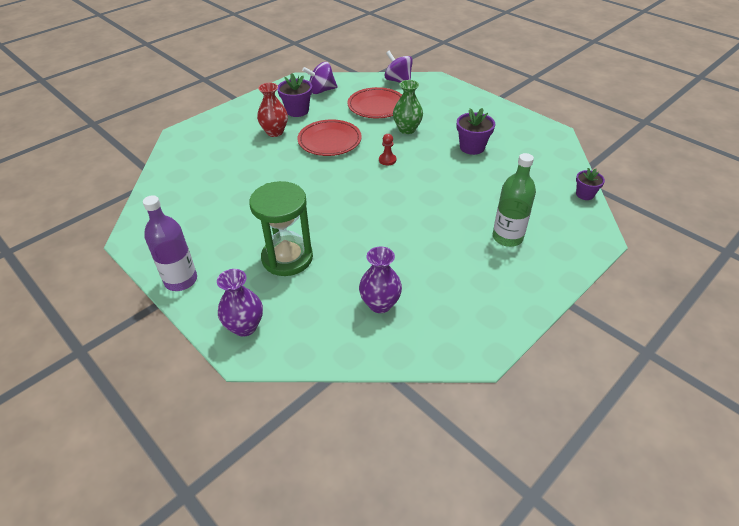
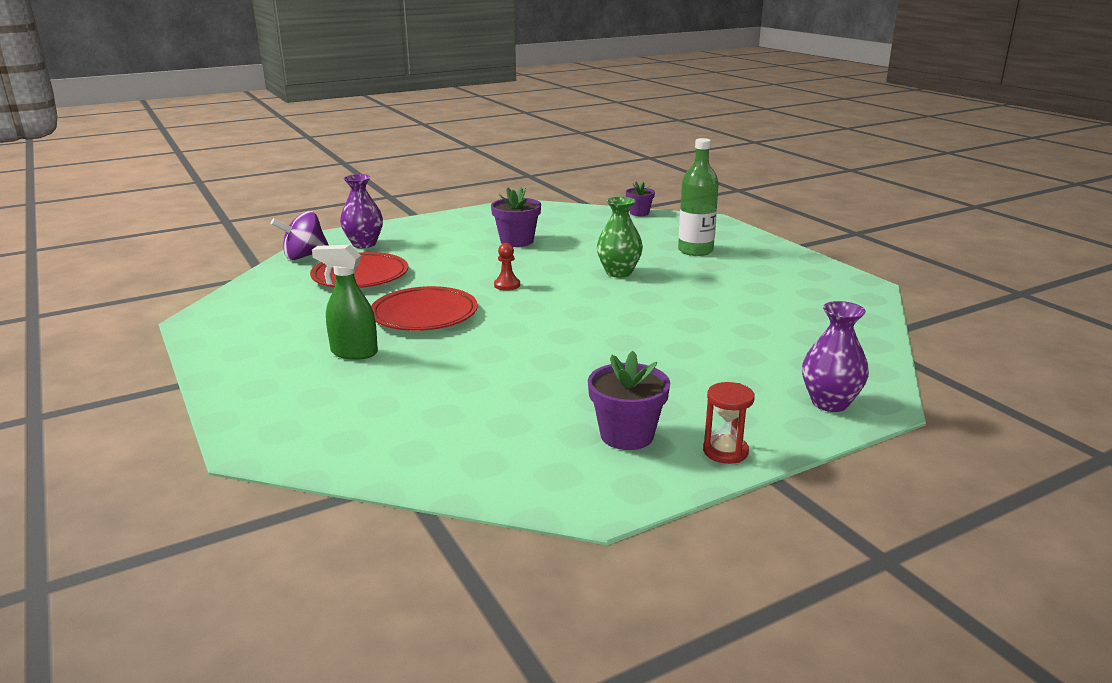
camera: 75 degrees left, 20 degrees down
(181, 280) = (725, 451): purple bottle -> red hourglass
(275, 132) = (353, 353): red vase -> green spray bottle
(287, 258) = (695, 365): green hourglass -> none
(297, 111) = (304, 330): purple flower pot -> purple flower pot (627, 435)
(321, 90) = (261, 307): purple spinning top -> none
(380, 304) = (793, 320): purple vase -> purple vase (364, 244)
(407, 129) = (442, 266): green vase -> green vase (618, 272)

